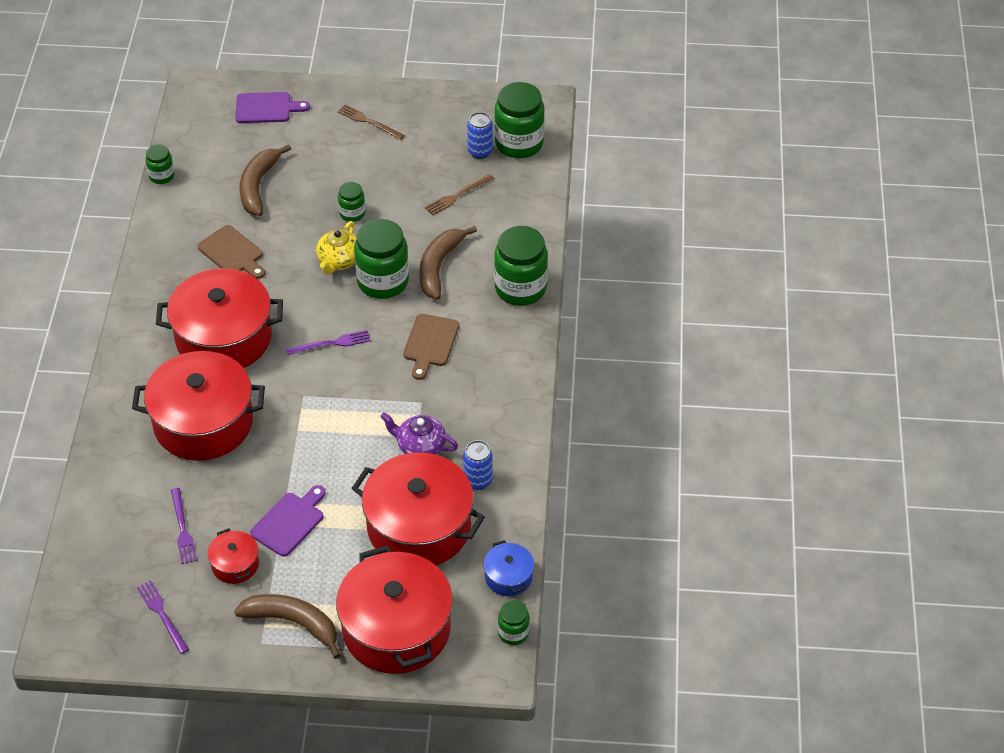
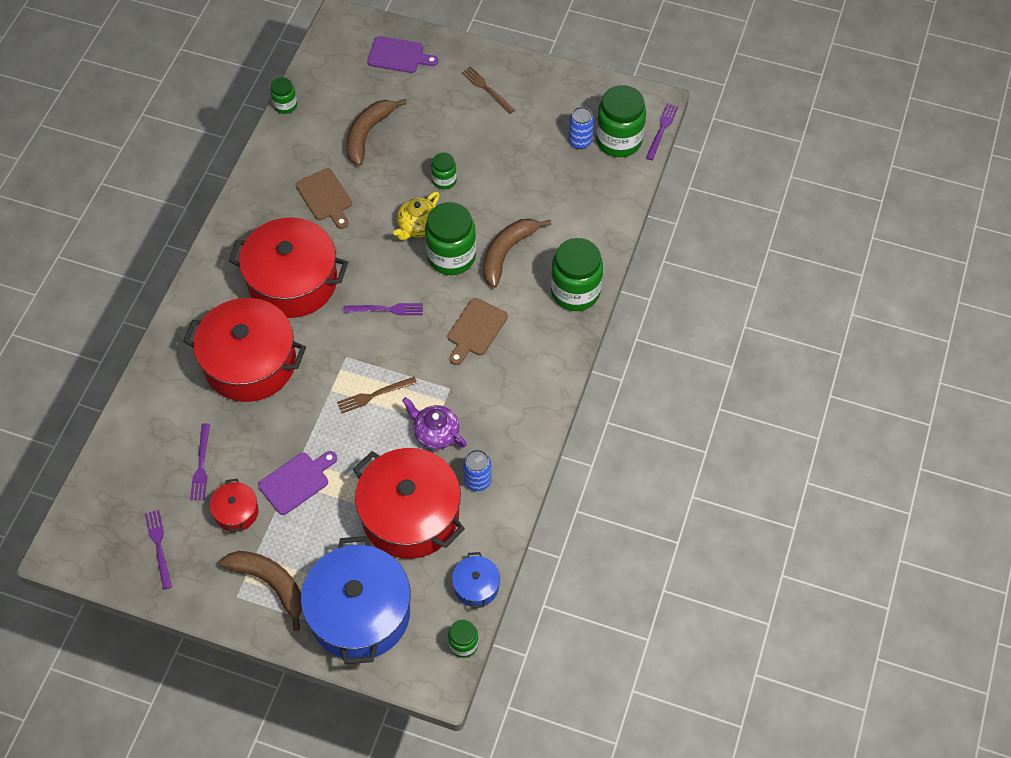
camera: 15 degrees right, 10 degrees up
(396, 628) = (360, 613): red pot -> blue pot
(457, 195) = (545, 183): brown fork -> brown fork (374, 395)
(559, 125) = (662, 130): none -> purple fork

